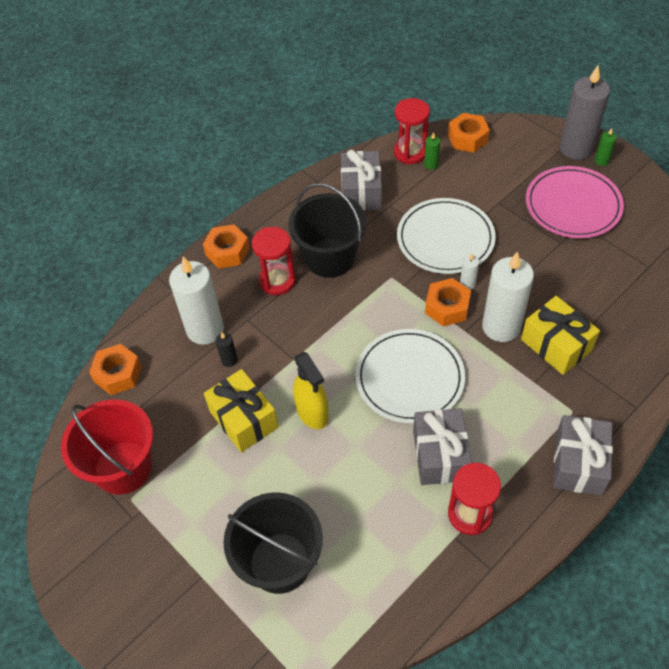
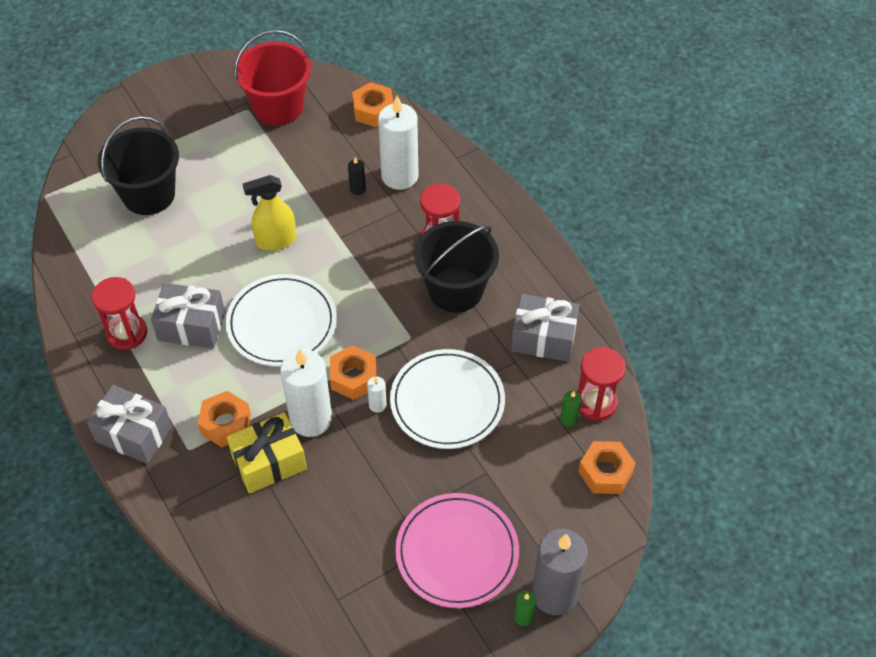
camera: 100 degrees right, 0 degrees up
(227, 251) = (492, 205): orange nut -> orange nut (226, 424)
(244, 419) = (290, 191): yellow gift -> none

